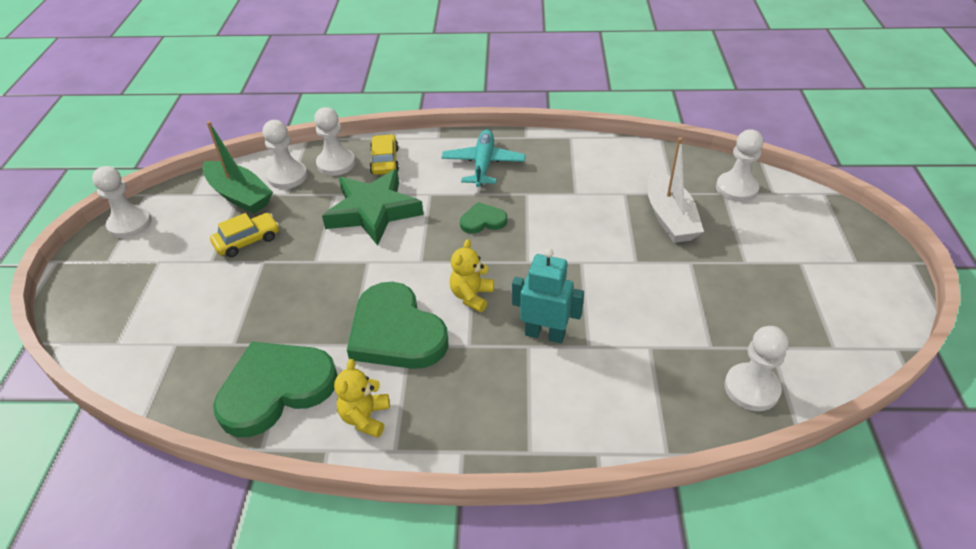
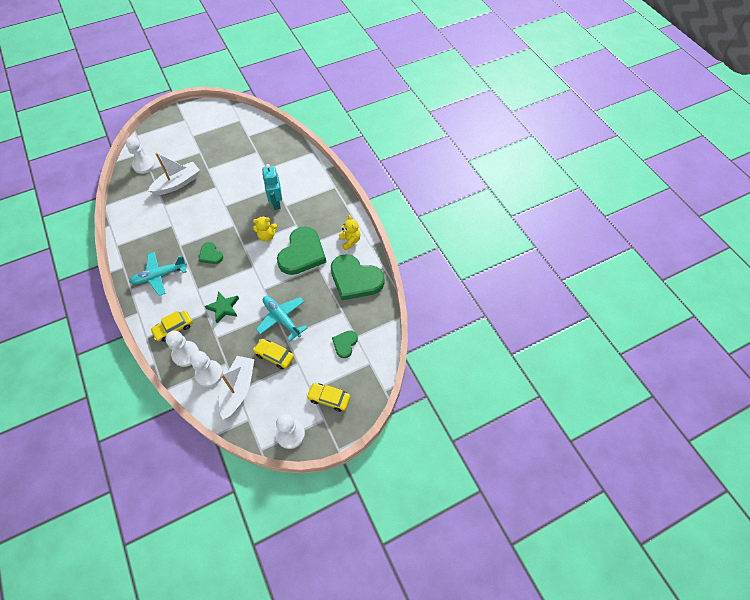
camera: 120 degrees left, 15 degrees up
(126, 275) = (329, 398): none -> yellow car
(179, 324) = (345, 344): none -> green heart
(239, 195) = (238, 389): green boat -> white boat
(296, 266) = (282, 318): none -> turquoise plane
(365, 417) = (350, 241): yellow teddy bear -> yellow teddy bear turned 90 degrees counterclockwise
(373, 211) = (224, 308): green star -> green star, size x0.57
(751, 388) = (272, 137): white pawn -> none

